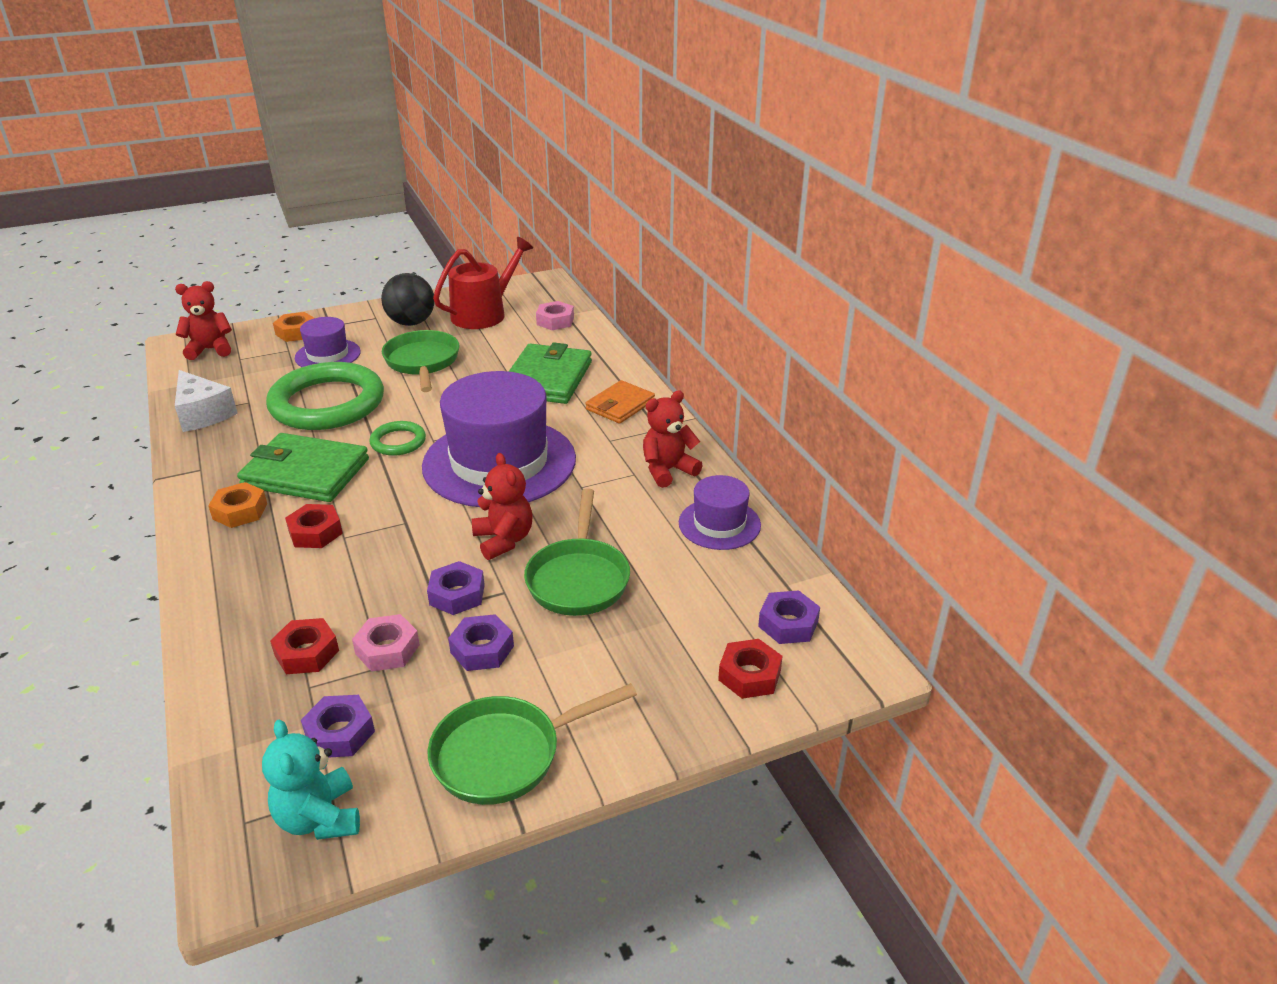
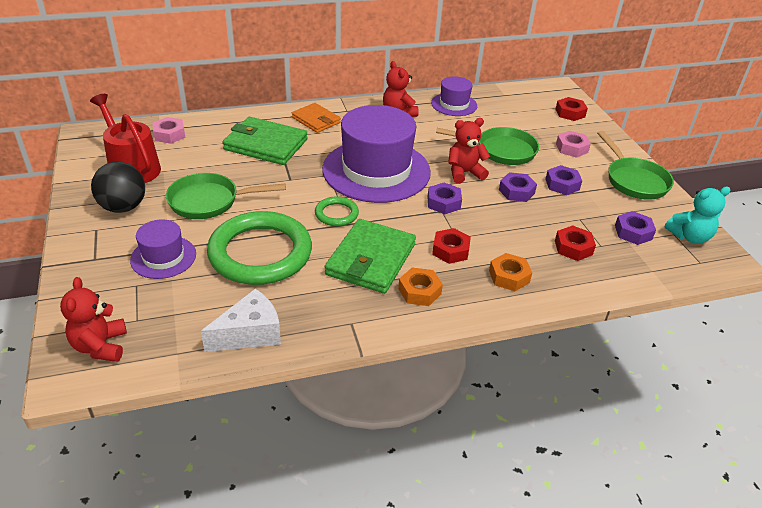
camera: 85 degrees left, 5 degrees up
(296, 332) = (97, 281): orange nut -> orange nut (509, 276)
(387, 649) = (566, 217): pink nut -> pink nut (571, 148)
(788, 624) = (534, 99): purple nut -> purple nut (443, 203)

